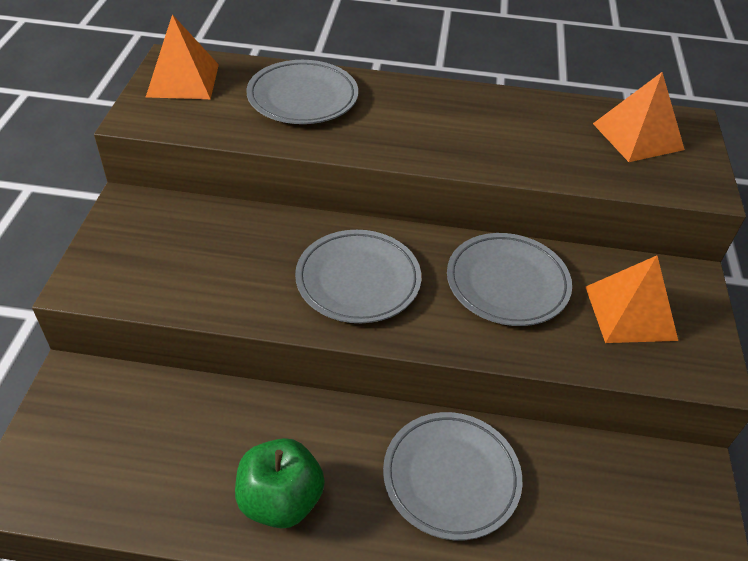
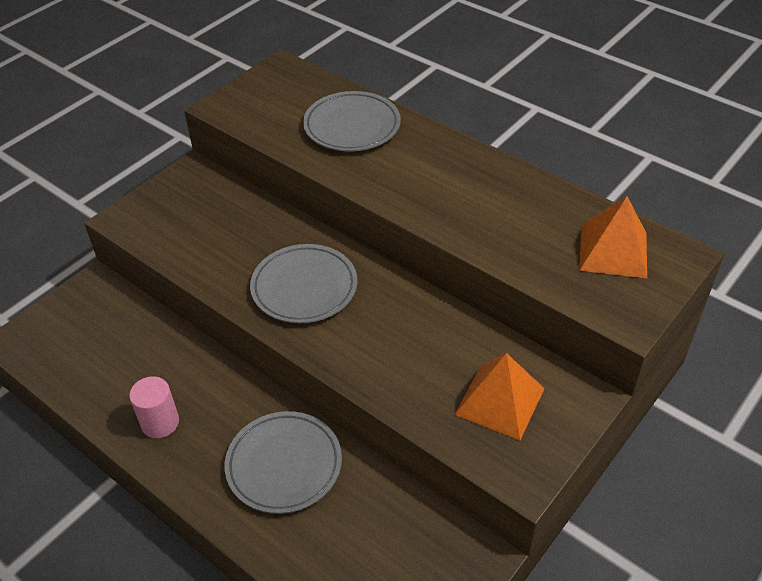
camera: 35 degrees right, 0 degrees up
(183, 80) = (275, 85): orange pyramid -> none
(280, 500) = (160, 422): green apple -> pink cylinder
(507, 283) = (417, 336): grey plate -> none

